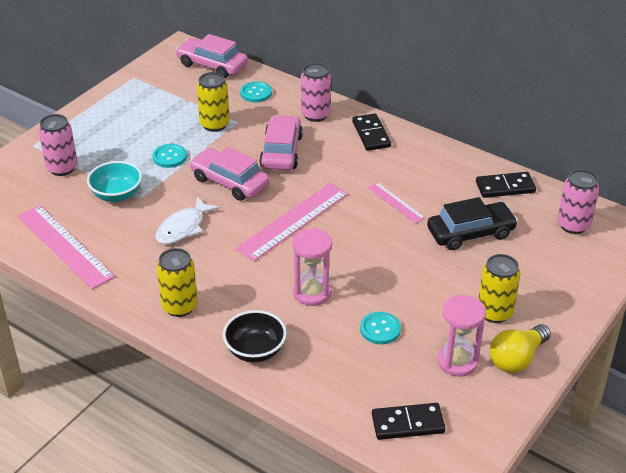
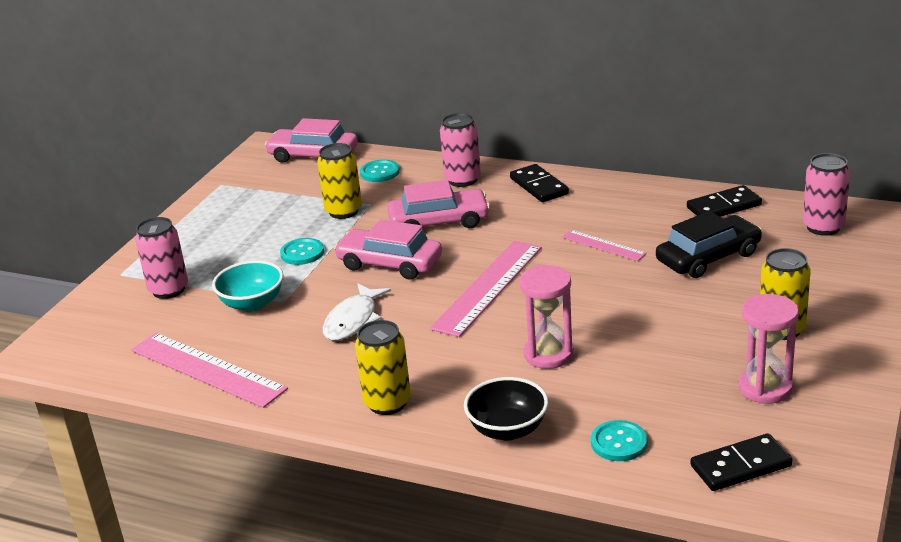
camera: 10 degrees left, 10 degrees down
(281, 151) = (439, 222): pink car -> pink car turned 90 degrees clockwise
(380, 329) = (652, 374): turquoise button -> turquoise button (619, 442)
(517, 358) = (835, 370): yellow light bulb -> none

